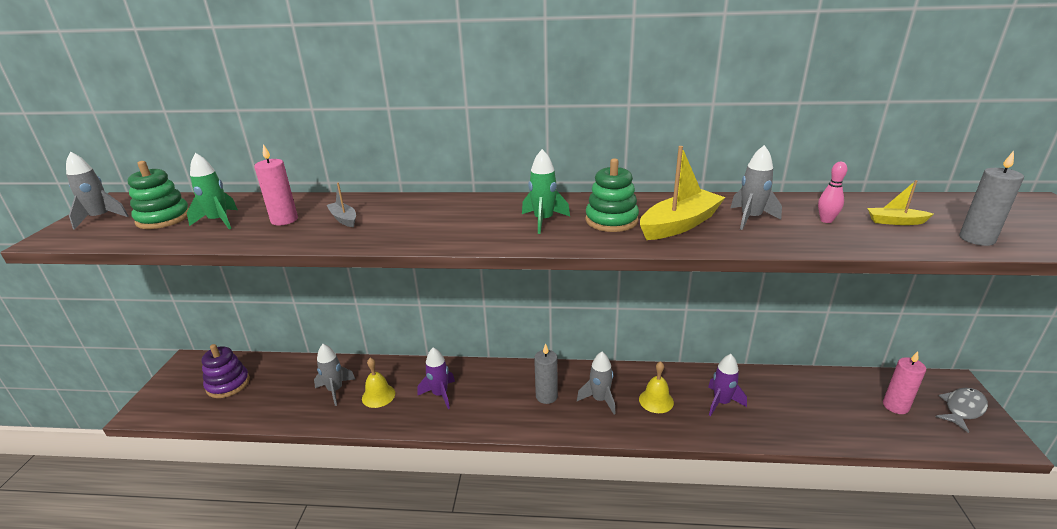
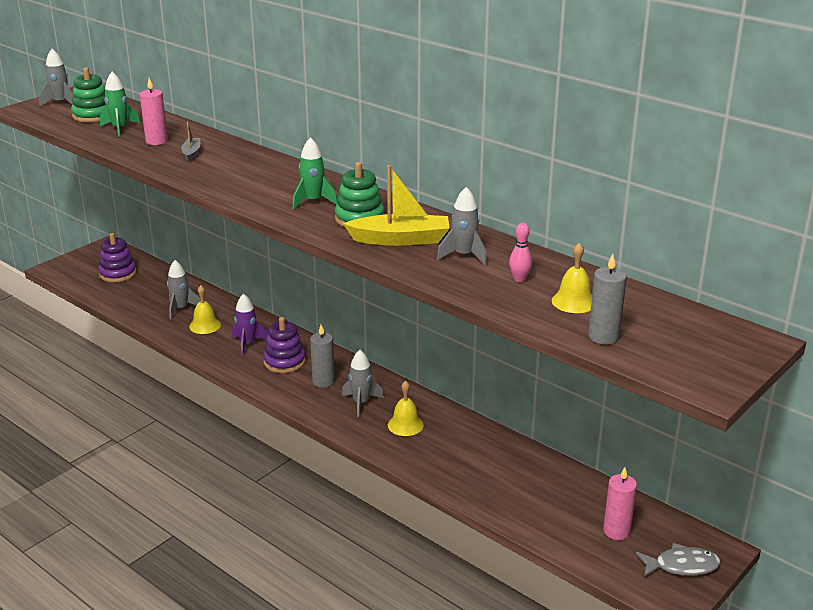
camera: 35 degrees right, 0 degrees up
(492, 394) = (284, 362): none -> purple stacking toy
(721, 402) = (458, 452): purple rocket -> none
(895, 222) = (574, 301): yellow boat -> yellow bell

